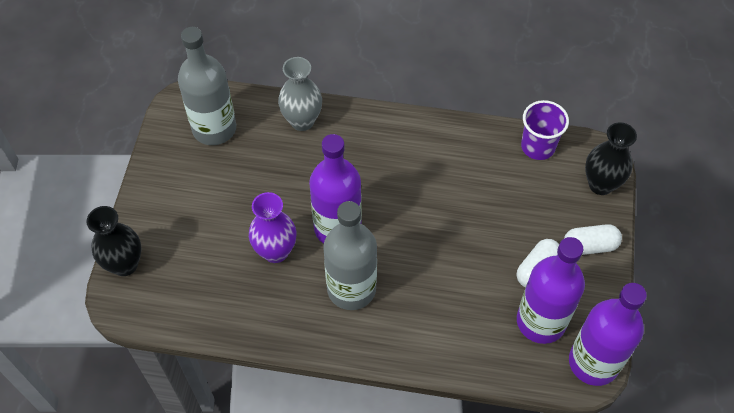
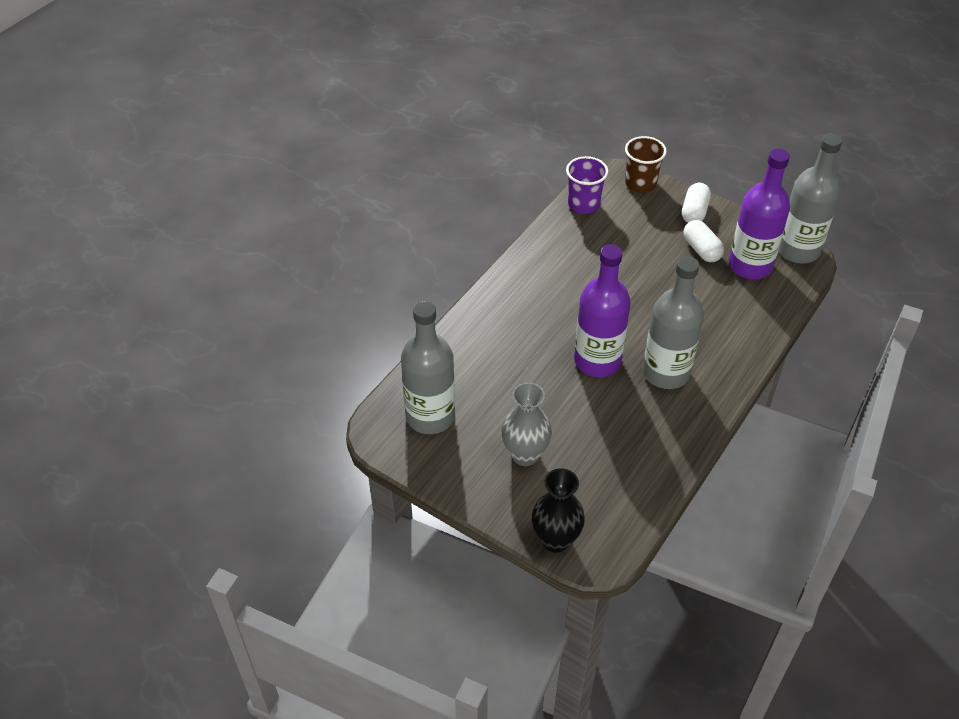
camera: 65 degrees left, 10 degrees down
(275, 251) = (600, 413): purple vase -> none
(302, 121) = (463, 346): grey vase -> grey vase (525, 455)
(593, 362) = (798, 250): purple bottle -> grey bottle
(601, 184) = (640, 183): black vase -> brown cup

